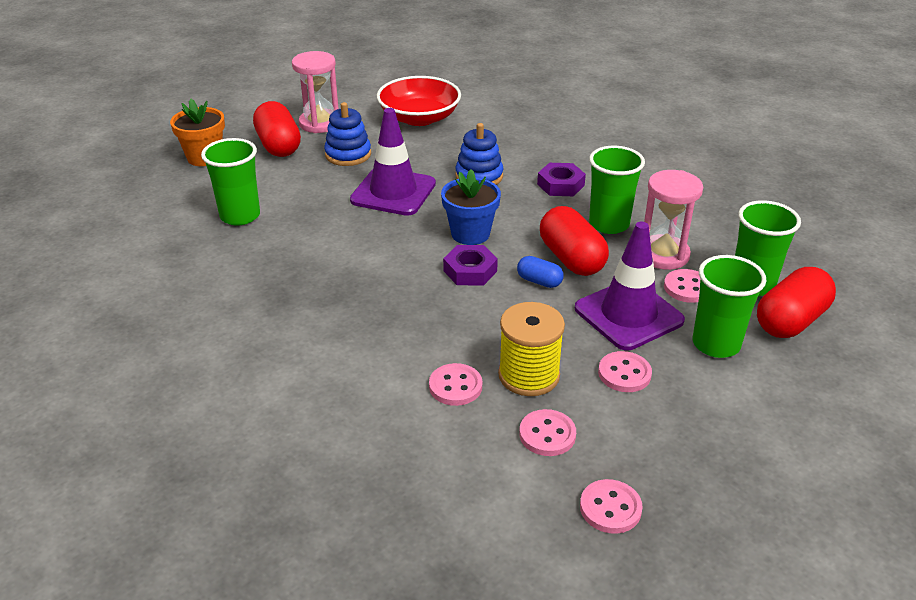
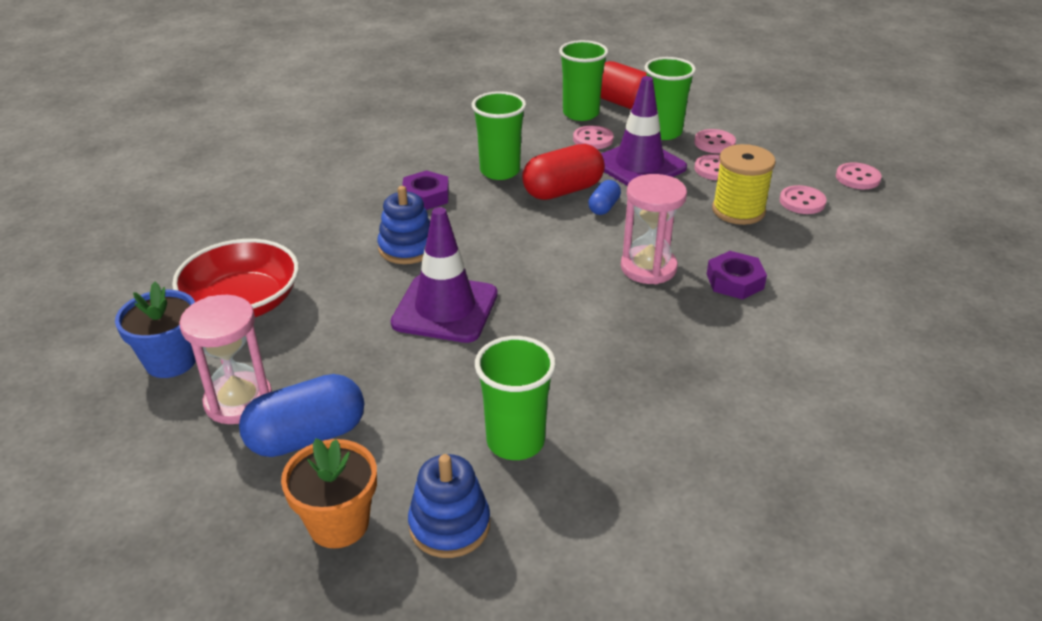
camera: 95 degrees left, 0 degrees up
(278, 145) = (307, 437): red capsule -> blue capsule
(348, 154) = (344, 358): blue stacking toy -> blue stacking toy (449, 525)
(455, 386) = (770, 245): pink button -> pink button (714, 143)
(470, 234) = (529, 248): blue flower pot -> blue flower pot (171, 361)
(470, 271) = (597, 246): purple nut -> purple nut (734, 281)
(663, 255) = (546, 147): pink hourglass -> pink hourglass (648, 268)

